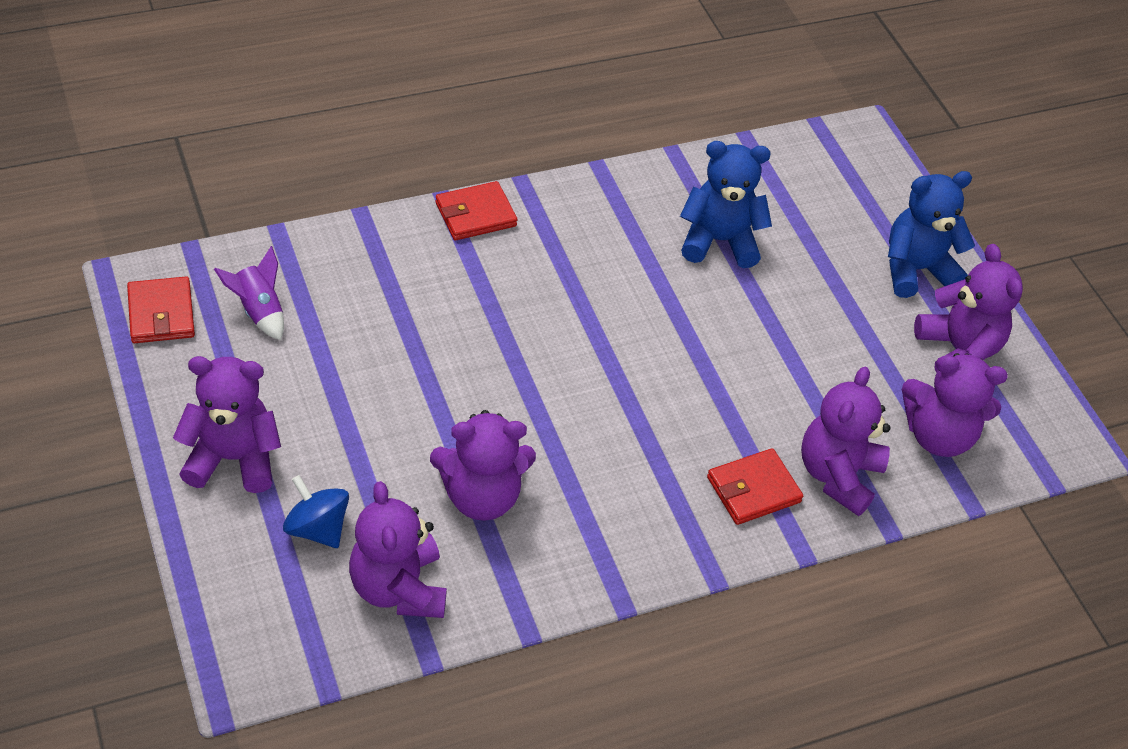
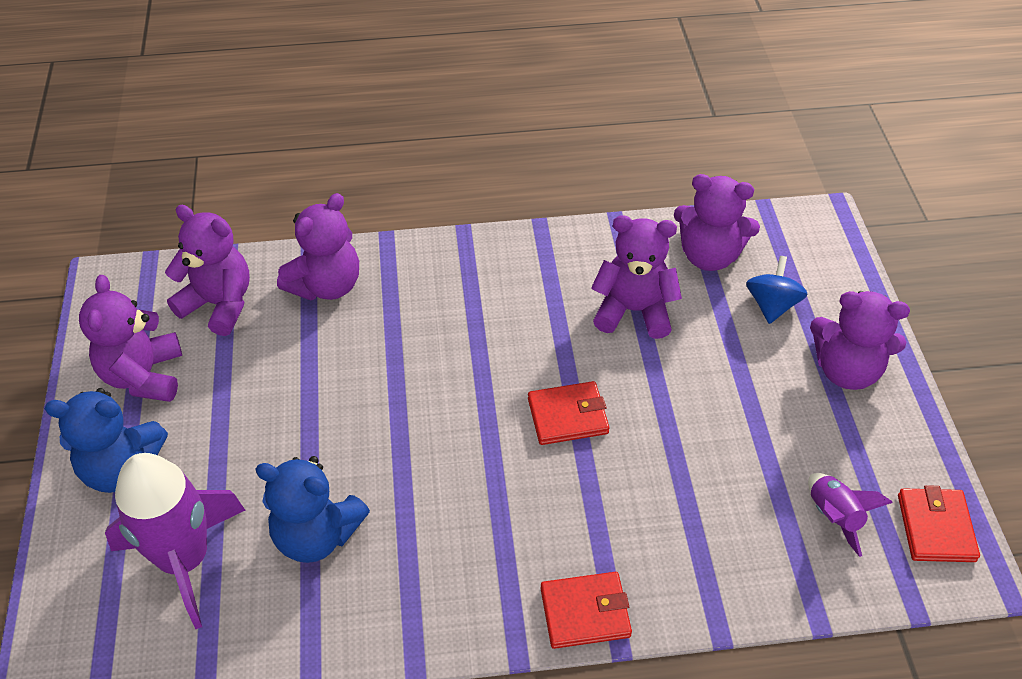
camera: 160 degrees left, 0 degrees up
(317, 528) = (772, 305): blue spinning top -> blue spinning top turned 135 degrees counterclockwise
(398, 588) = (709, 256): purple teddy bear -> purple teddy bear turned 105 degrees clockwise
(753, 490) = (403, 284): red wallet -> red wallet (567, 416)
(815, 211) = (185, 560): none -> purple rocket

